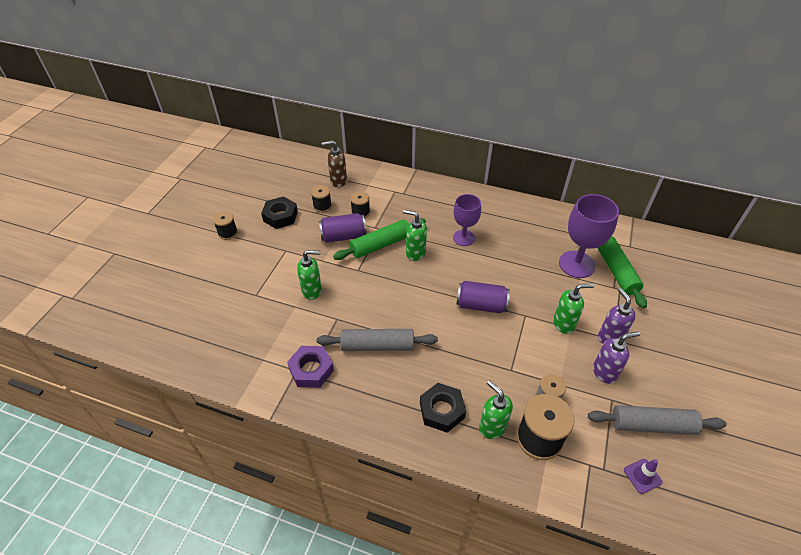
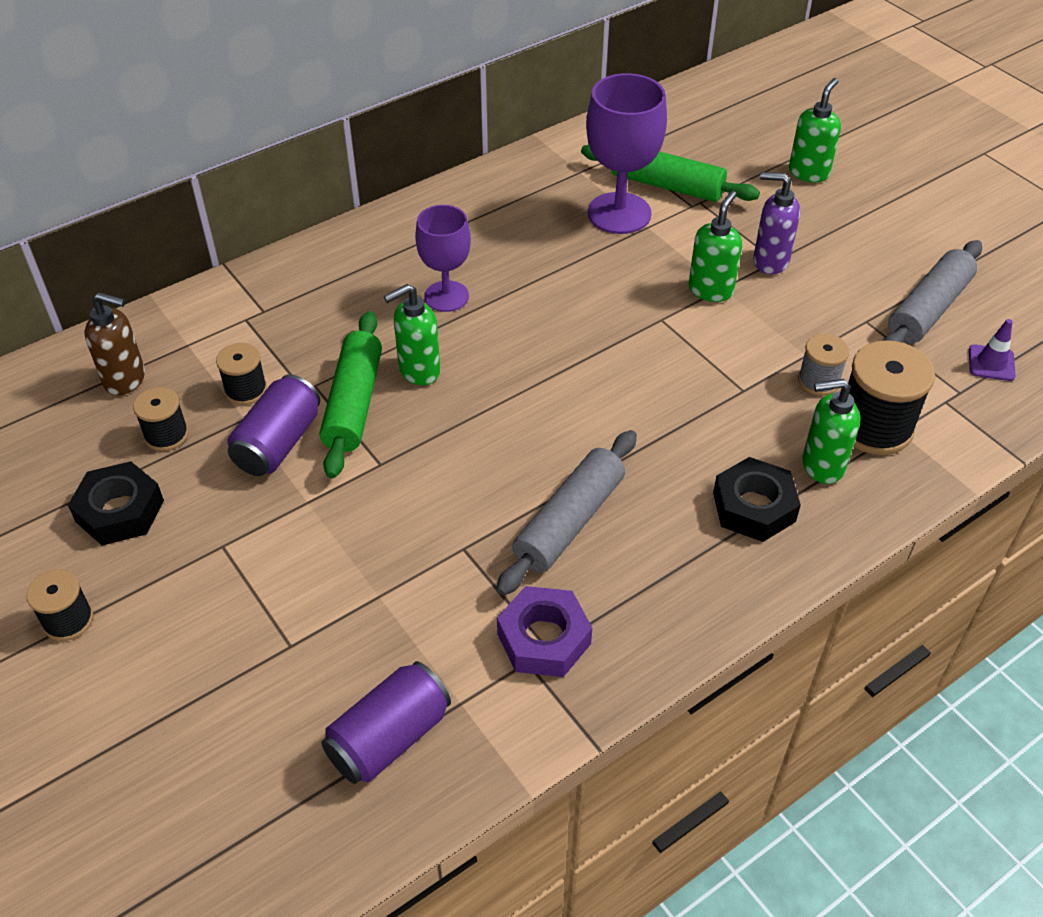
camera: 55 degrees left, 0 degrees up
(312, 290) = (365, 552): green soap dispenser -> green soap dispenser (809, 172)
(338, 181) = (126, 379): brown soap dispenser -> brown soap dispenser turned 105 degrees counterclockwise
(481, 305) = (600, 354): purple can -> purple can (389, 738)
(604, 372) = (820, 301): purple soap dispenser -> none

